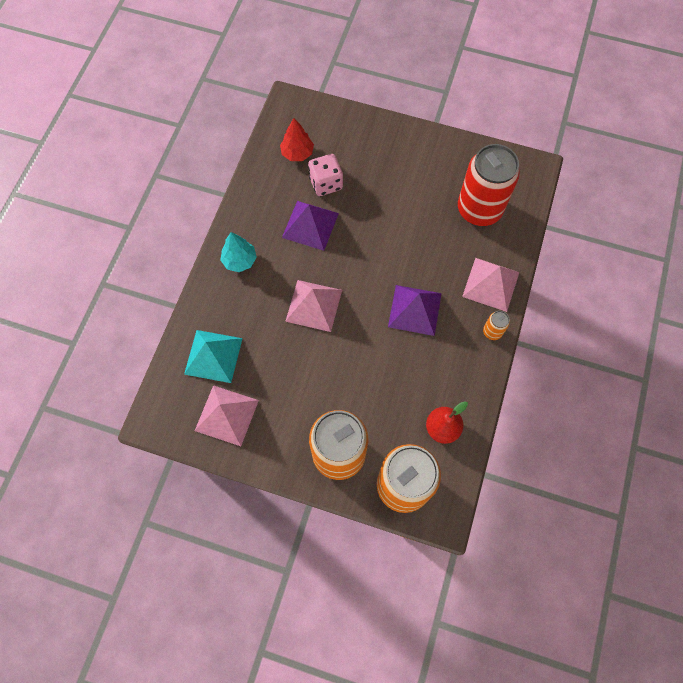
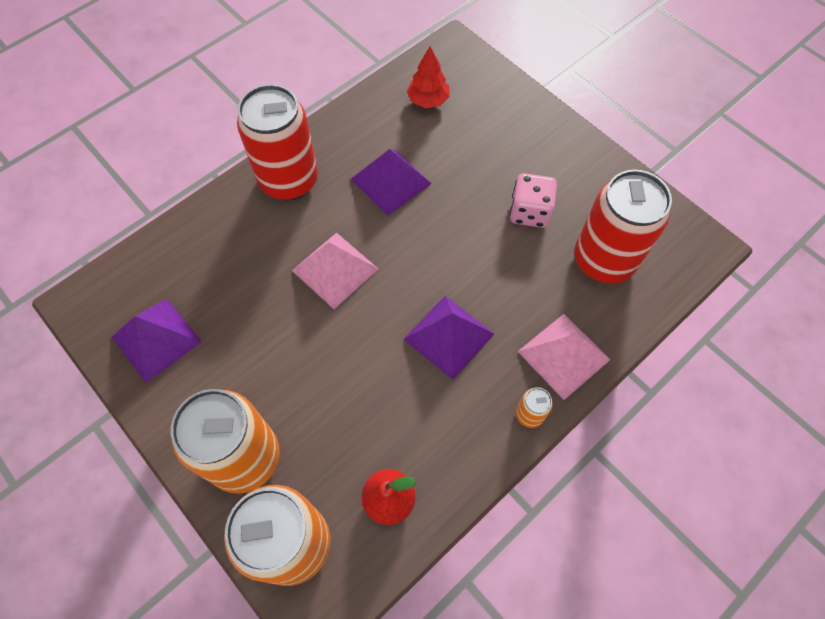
camera: 30 degrees right, 5 degrees down
(213, 356) = (189, 267): turquoise pyramid -> none
(227, 415) = (156, 339): pink pyramid -> purple pyramid
(239, 260) = (289, 180): turquoise tree -> red can
(326, 183) = (438, 145): pink dice -> pink dice (529, 212)

